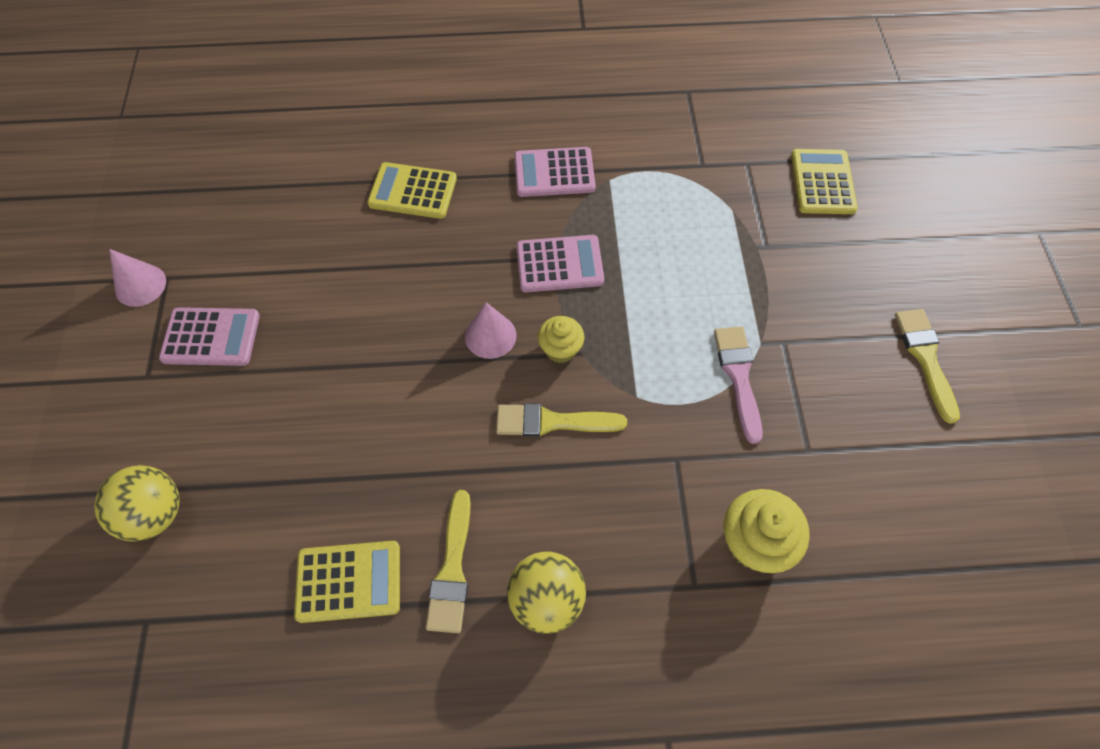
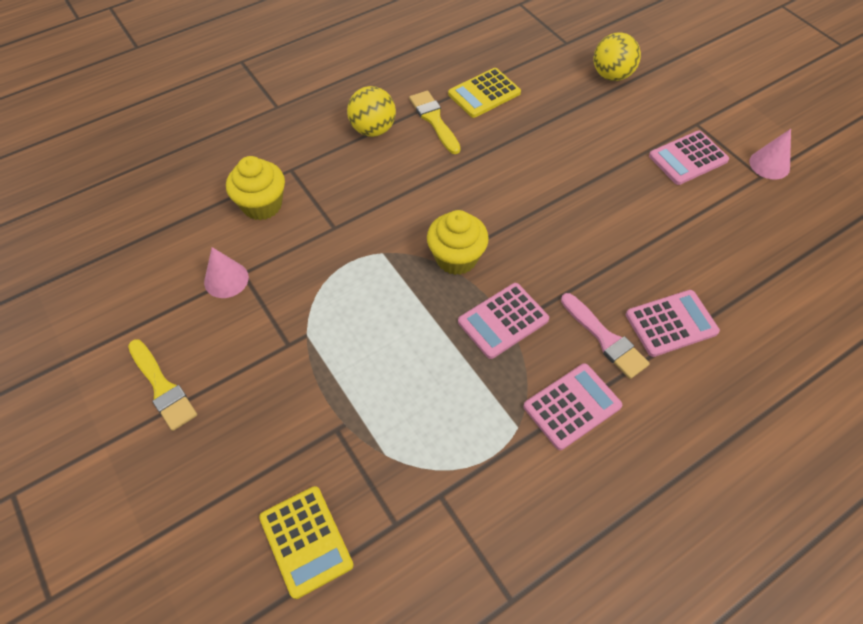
camera: 150 degrees right, 5 degrees down
(412, 191) = (671, 323): yellow calculator -> pink calculator
(490, 336) = (512, 243): pink cone -> pink cone (226, 279)
(552, 422) = (429, 211): yellow brush -> none
(560, 349) = (456, 258): yellow cupcake -> yellow cupcake, size x1.57
(738, 376) = (314, 300): pink brush -> pink brush (605, 339)

